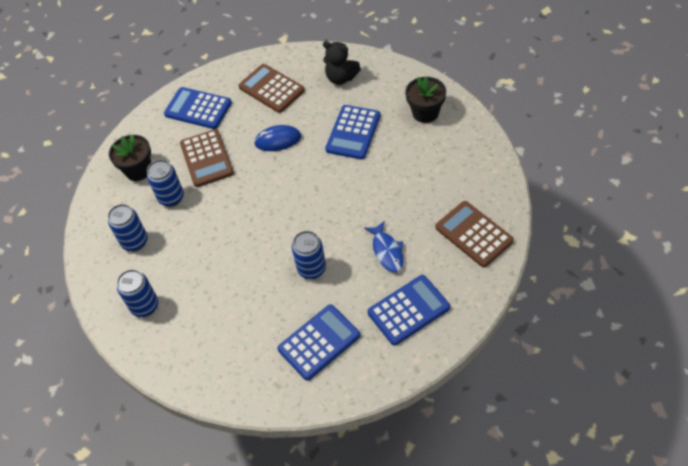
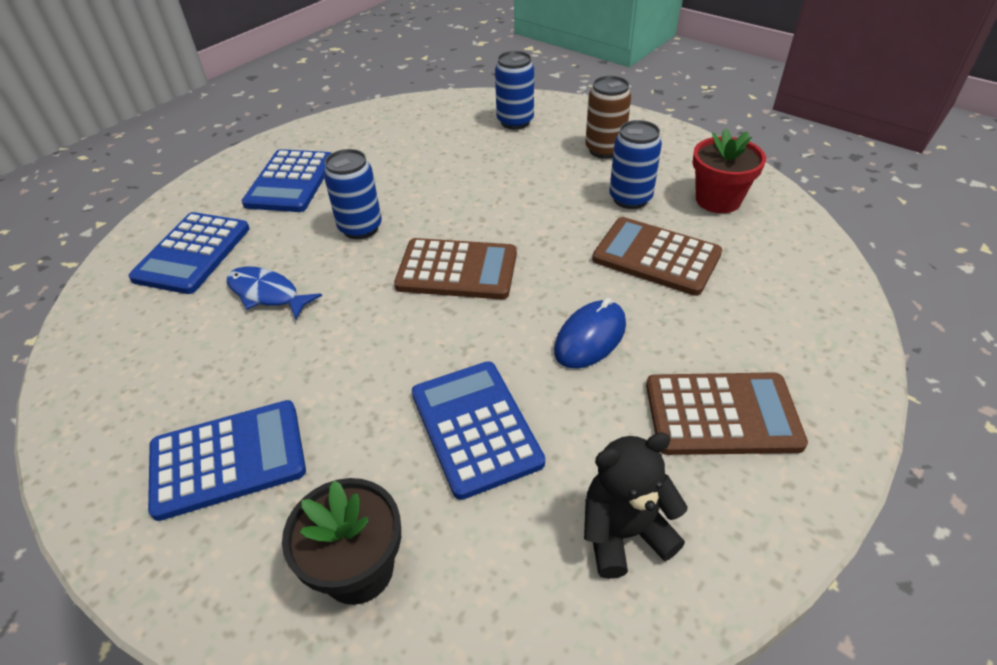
camera: 135 degrees right, 10 degrees down
(135, 242) = (604, 150): blue can -> brown can
(138, 170) = (718, 200): black flower pot -> red flower pot
(198, 108) = (779, 307): blue calculator -> blue calculator (228, 459)
(474, 234) = (128, 385): brown calculator -> brown calculator (457, 270)

